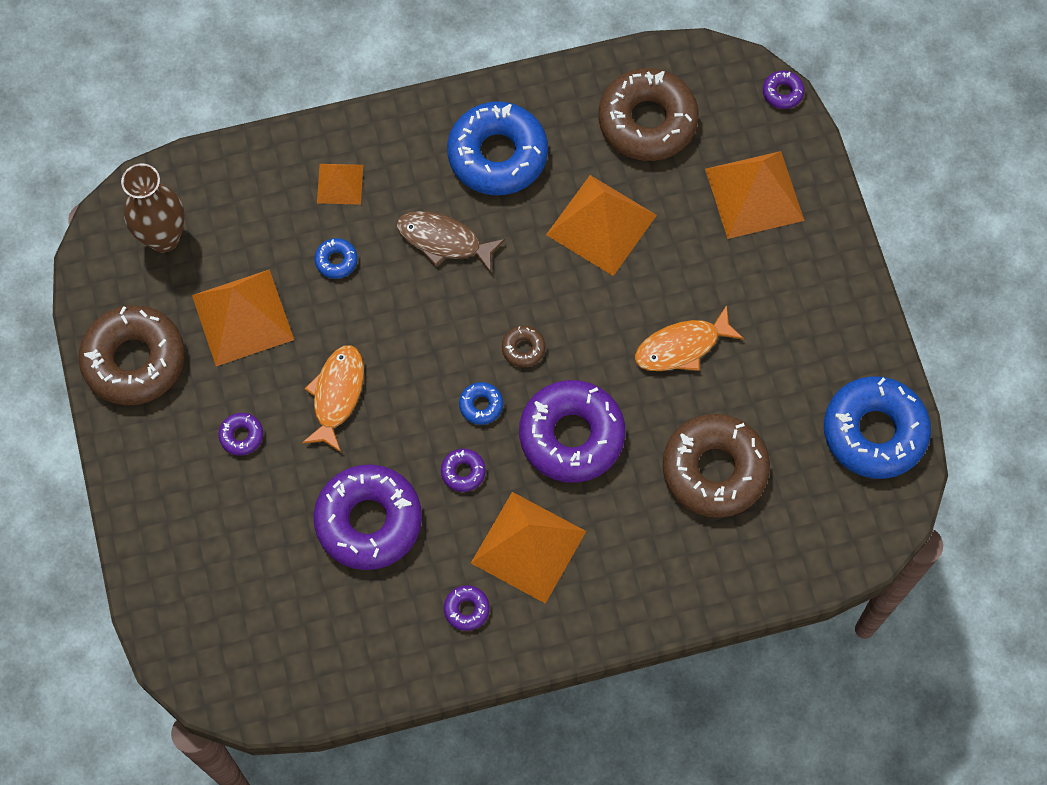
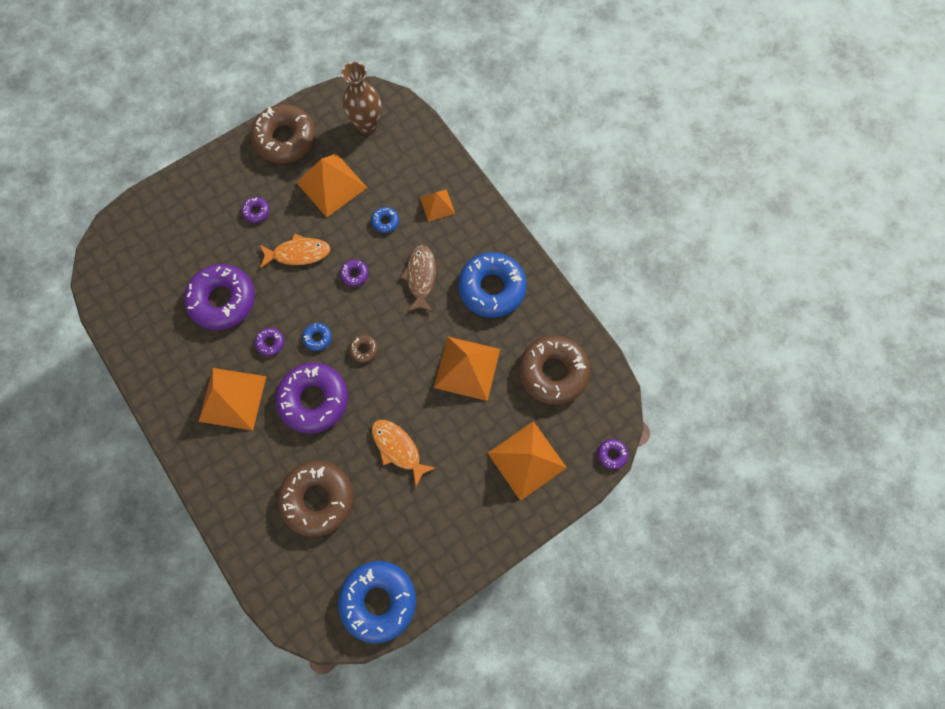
camera: 70 degrees right, 5 degrees up
(466, 609) = (182, 376): purple donut -> purple donut (355, 274)

